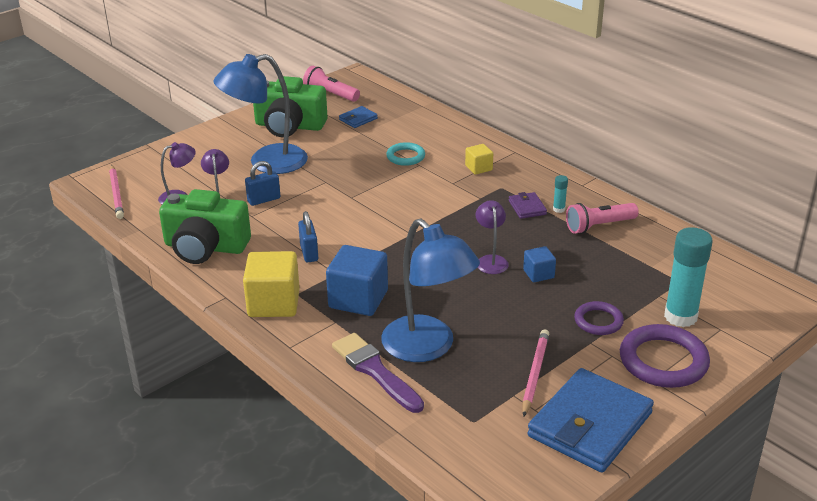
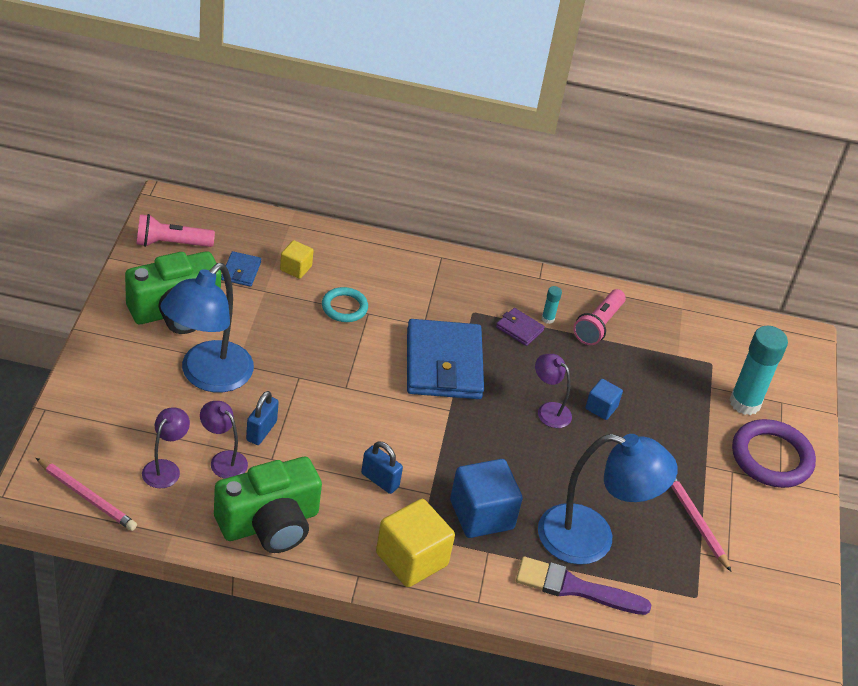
camera: 45 degrees left, 10 degrees up
(478, 168) = (429, 294): yellow cube -> yellow cube (295, 268)
(589, 425) = (777, 552): blue wallet -> blue wallet (443, 364)
(598, 321) = (692, 439): purple ring -> none

